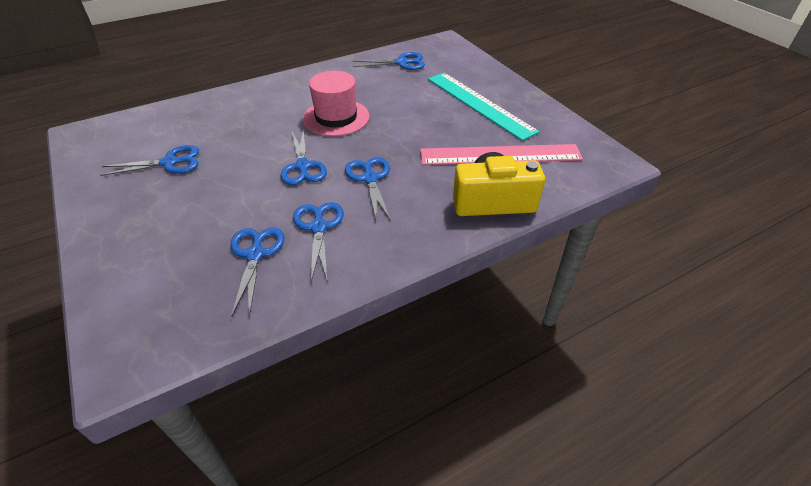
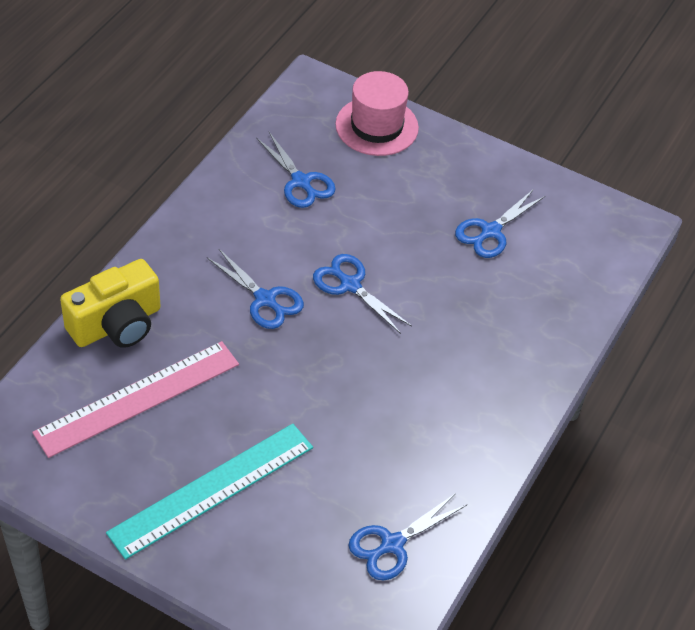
camera: 145 degrees right, 5 degrees up
(318, 228) = (269, 226): blue scissors -> none
(336, 117) = (382, 374): pink hat -> pink hat (376, 126)
(479, 104) = (212, 489): turquoise ruler -> turquoise ruler turned 60 degrees counterclockwise

